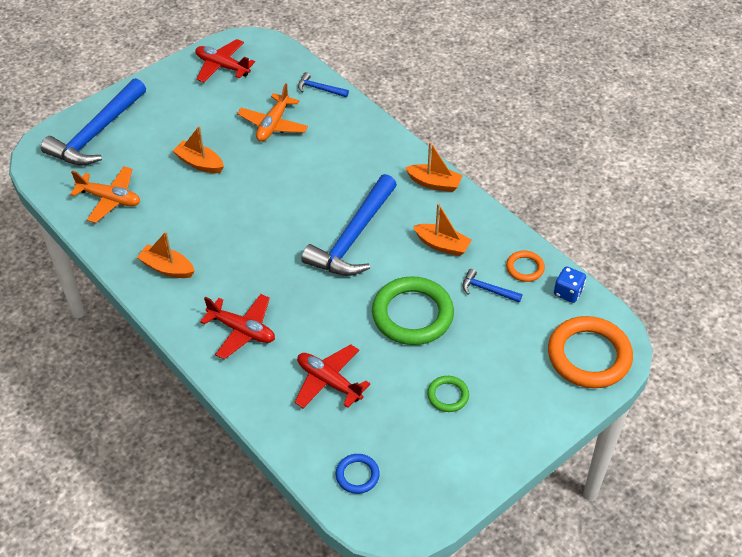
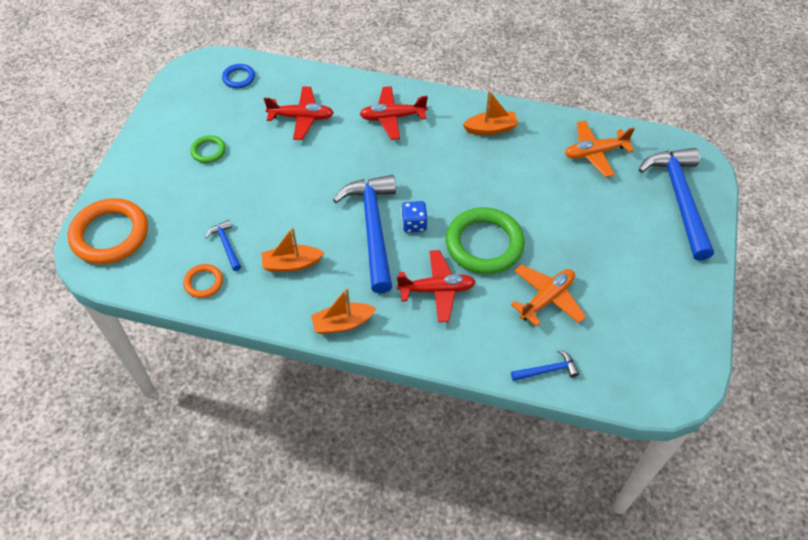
camera: 145 degrees right, 5 degrees up
(199, 163) = (565, 222): orange boat -> none
(222, 66) = (668, 338): red plane -> red plane (436, 290)
(273, 124) = (547, 299): orange plane -> orange plane turned 60 degrees clockwise
(412, 314) = (275, 193): green ring -> green ring (484, 244)
(487, 290) = (226, 245): blue hammer -> blue hammer turned 105 degrees counterclockwise
(568, 292) = (152, 280): blue dice -> blue dice (414, 224)

